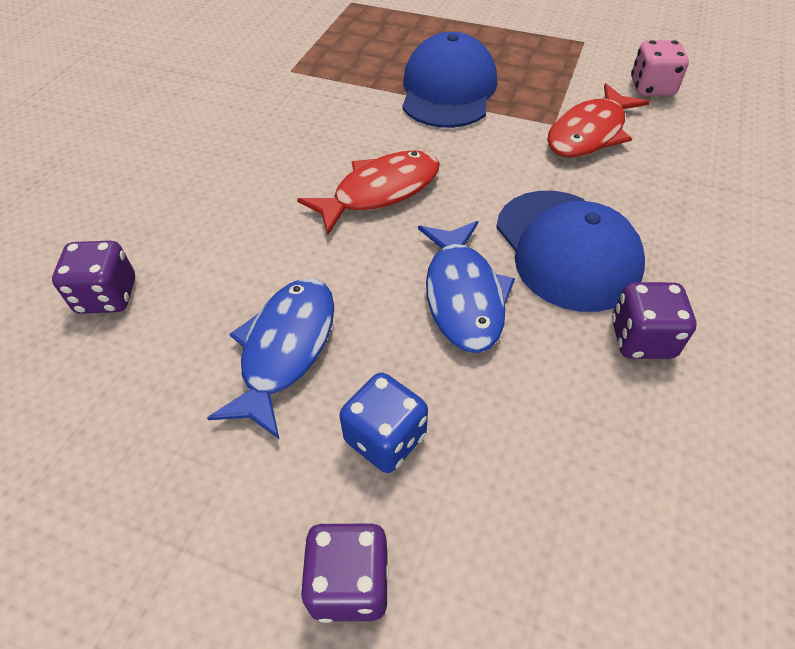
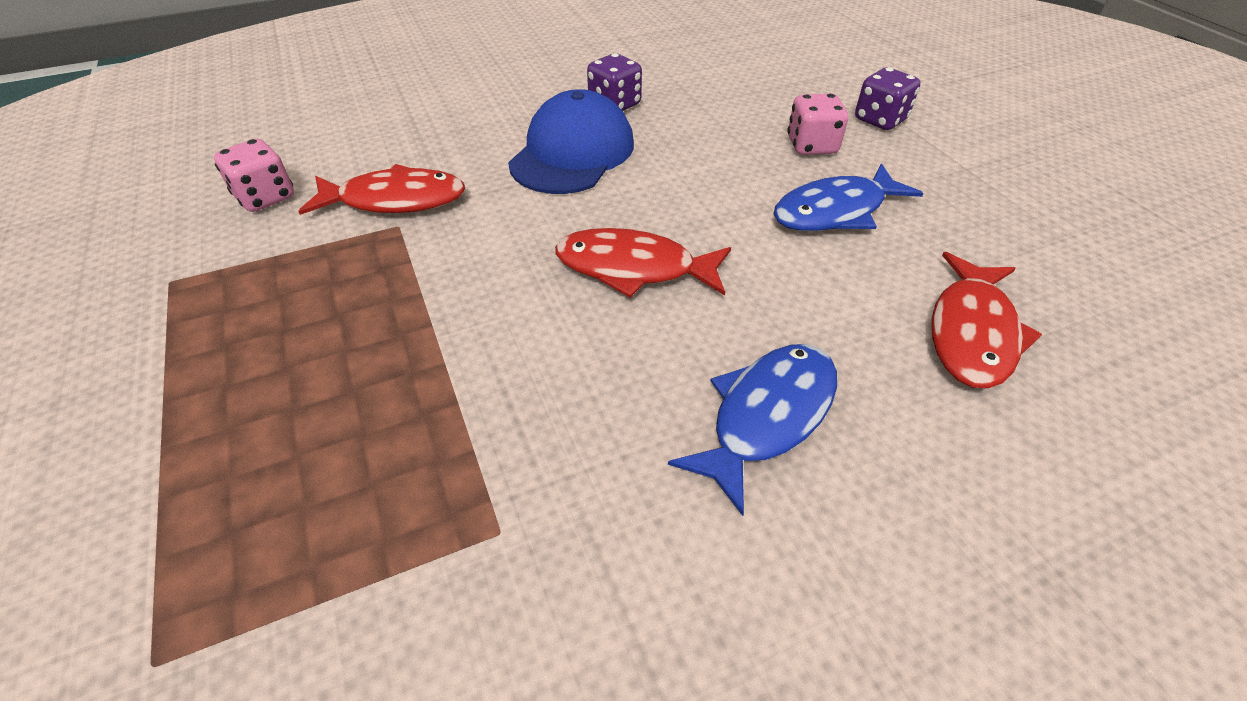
camera: 135 degrees left, 5 degrees down
(107, 296) = (972, 333): purple dice -> red fish
(385, 438) = (811, 146): blue dice -> pink dice
(448, 90) = (399, 327): blue cap -> none
(463, 296) = (678, 170): blue fish -> blue fish (766, 416)

